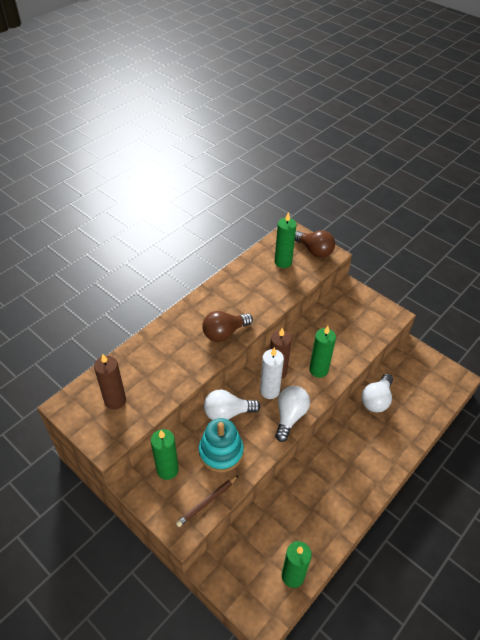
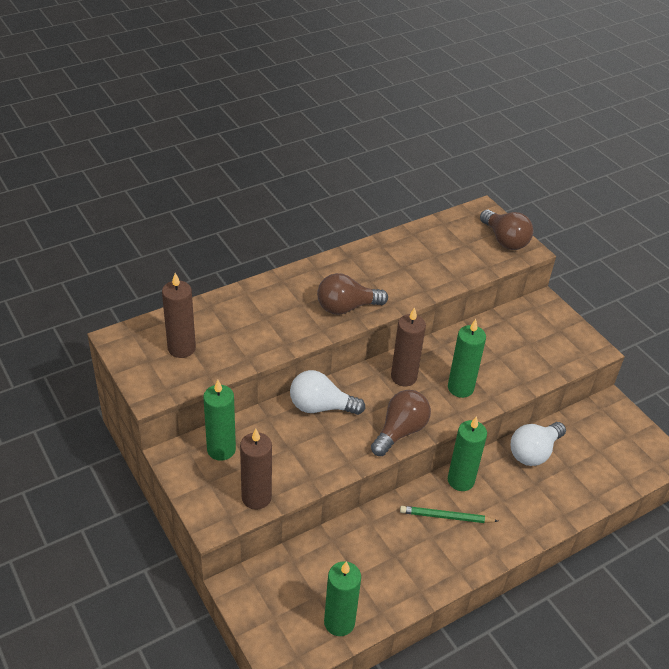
camera: 15 degrees right, 5 degrees down
(207, 502) = (256, 497): brown pencil -> brown candle
(221, 452) = (295, 448): turquoise stacking toy -> none
(269, 391) = (385, 396): white candle -> none
(283, 262) = (456, 244): green candle -> green candle (460, 480)
(290, 416) = (400, 431): white light bulb -> brown light bulb
(336, 467) = (446, 517): none -> green pencil

